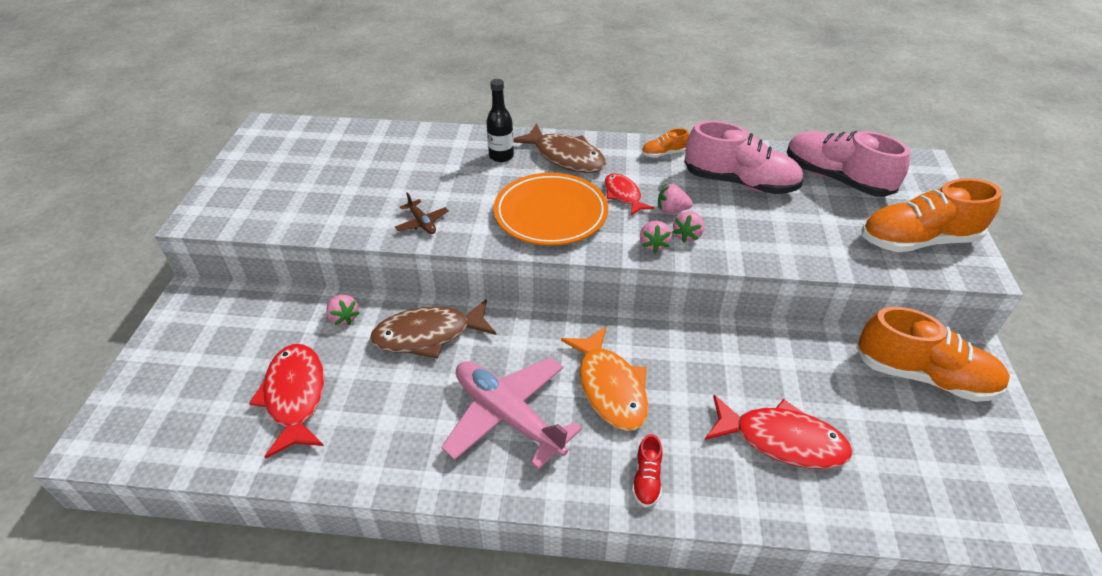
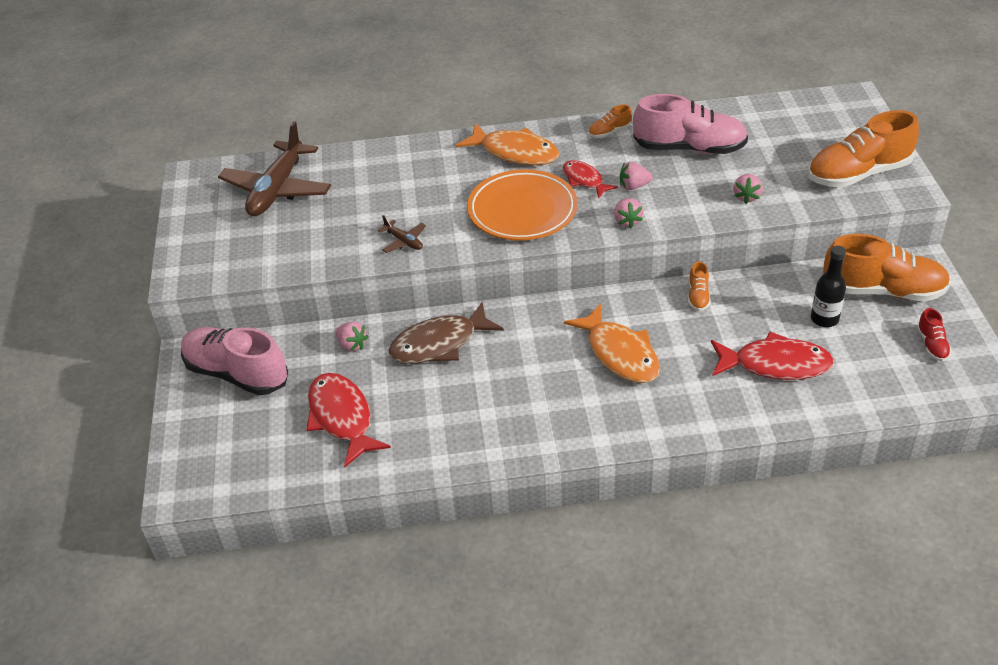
camera: 10 degrees left, 0 degrees up
(331, 152) = (277, 189): none -> brown plane
(501, 156) = (451, 163): black bottle -> black bottle (824, 319)
(508, 416) = (539, 394): pink plane -> none
(565, 157) = (515, 152): brown fish -> orange fish
(647, 479) = (673, 416): red shoe -> red shoe (932, 345)
(687, 235) = (655, 207): pink strawberry -> pink strawberry (746, 197)
(713, 339) = (698, 296): none -> orange shoe
(836, 179) = (777, 128): pink shoe -> pink shoe (236, 373)

